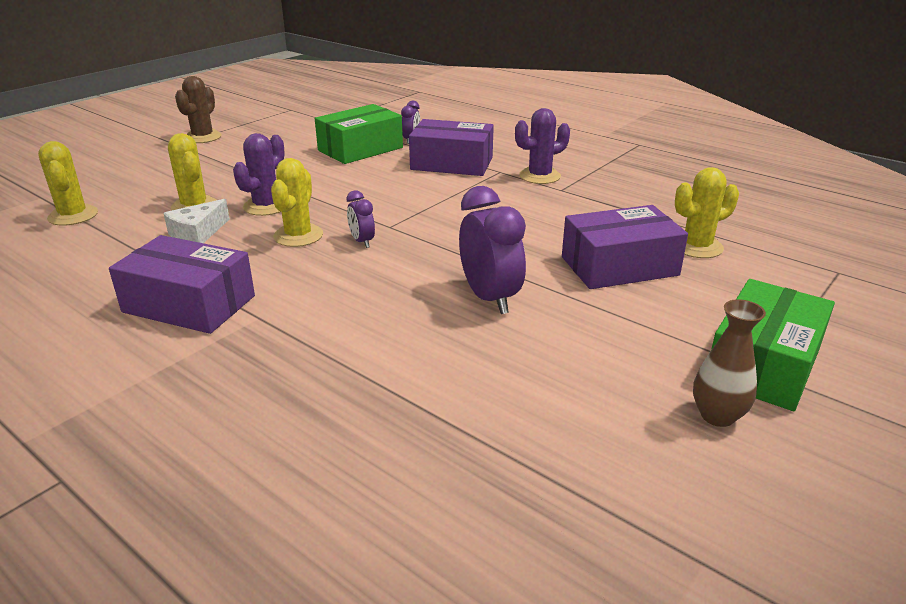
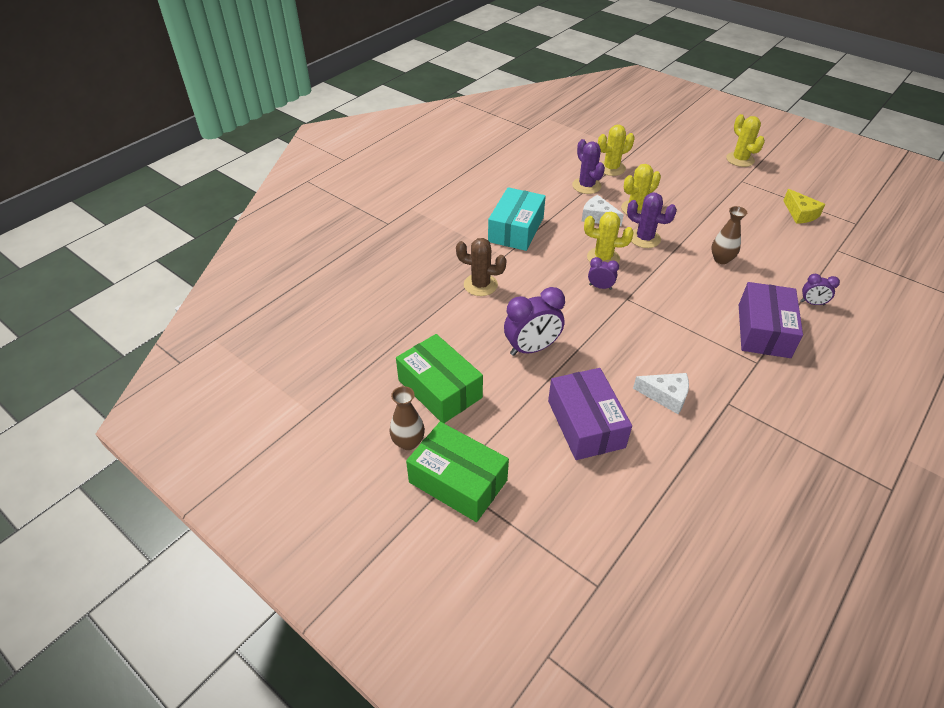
camera: 90 degrees right, 15 degrees up
(189, 304) = (516, 229): purple box -> turquoise box
(203, 137) = (762, 189): brown cactus -> brown cactus (480, 285)
(261, 127) = (800, 214): none -> yellow cheese
(327, 169) = (721, 259): none -> brown vase
(360, 149) = (774, 273): green box -> green box (440, 389)
(362, 242) = (600, 287): purple clock -> purple clock turned 45 degrees clockwise
(539, 176) = (755, 390): purple cactus -> purple cactus (586, 186)
(559, 217) = (666, 396): none -> white cheese
(697, 247) = (629, 484): yellow cactus -> yellow cactus (740, 159)

